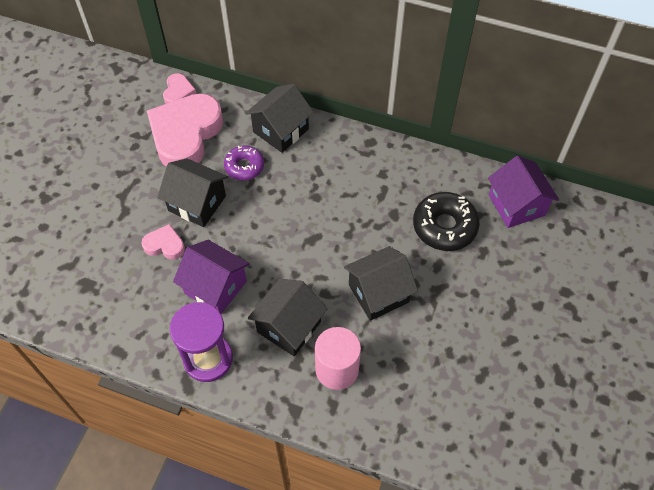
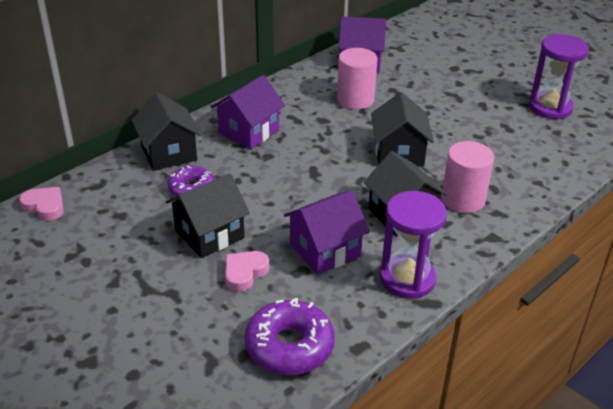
camera: 65 degrees left, 20 degrees down
(102, 306) = (289, 346): none -> purple donut
(185, 135) = (109, 217): pink heart -> none
(342, 168) = (248, 131): none -> purple house
(444, 226) = (355, 99): black donut -> pink cylinder
(549, 408) = (550, 107): none -> purple hourglass

